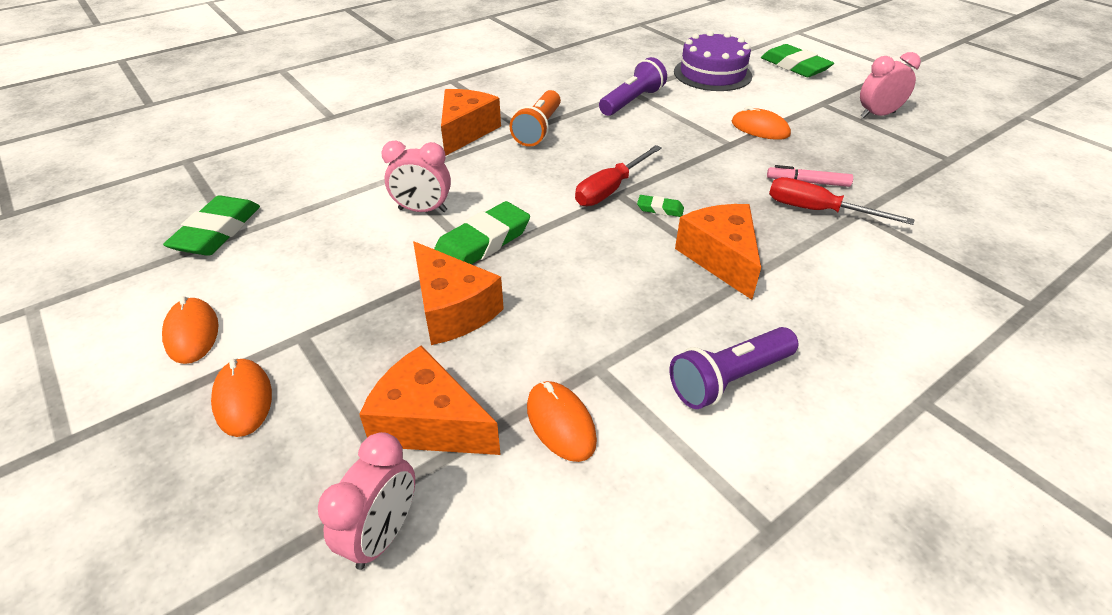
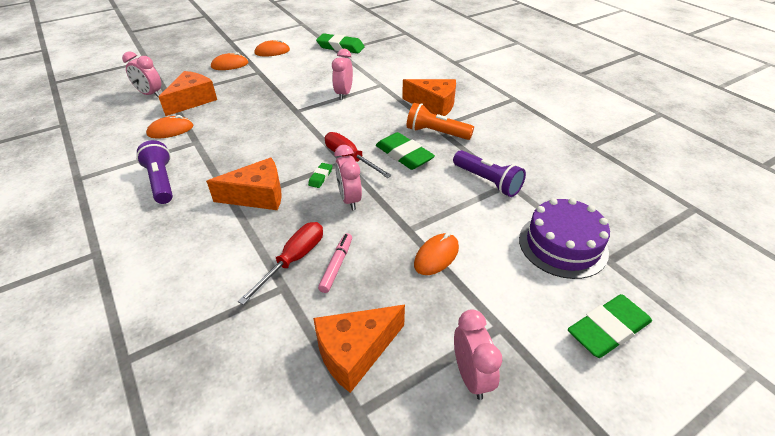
camera: 95 degrees right, 0 degrees up
(452, 309) = (257, 104): orange cheese -> orange cheese (355, 352)
(482, 243) = (307, 111): green eraser -> green eraser (404, 155)
(697, 183) = (349, 199): none -> pink clock

